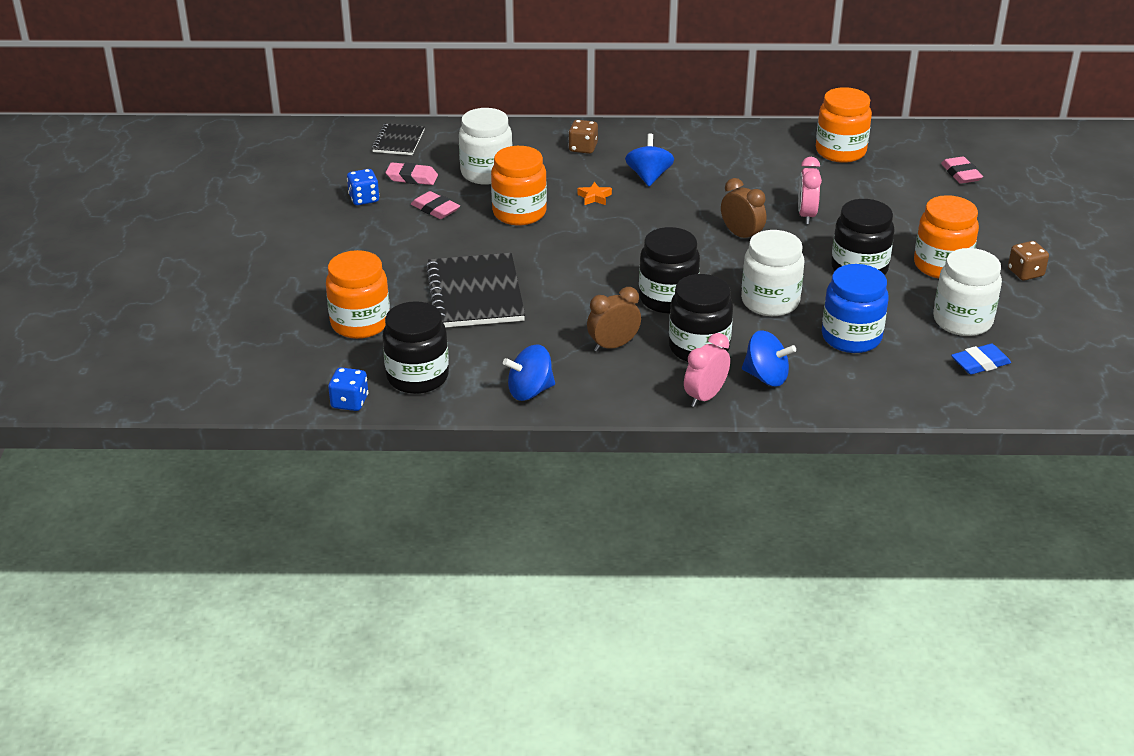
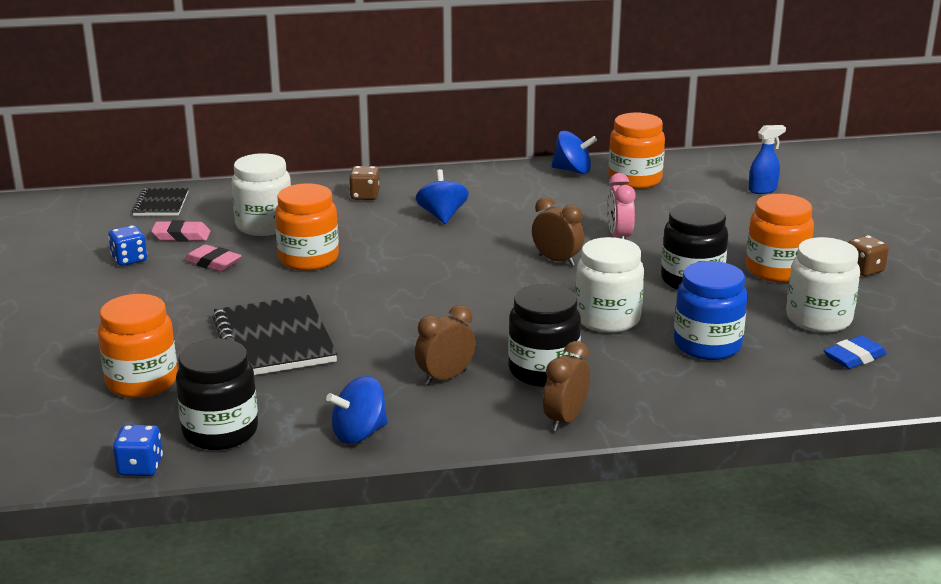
camera: 10 degrees left, 10 degrees down
(594, 197) = (388, 238): orange star -> none
(668, 299) = (494, 326): black jar -> none
(705, 397) = (565, 419): pink clock -> brown clock
(766, 377) = (627, 393): blue spinning top -> blue spinning top (573, 170)
(961, 174) = (763, 190): pink eraser -> blue spray bottle

